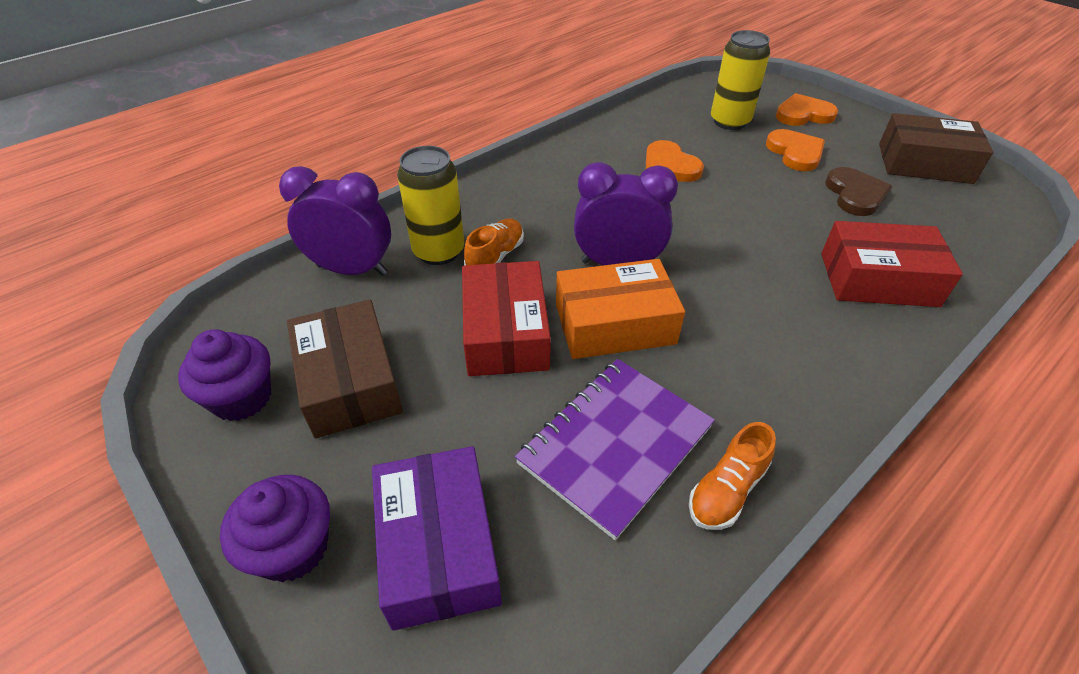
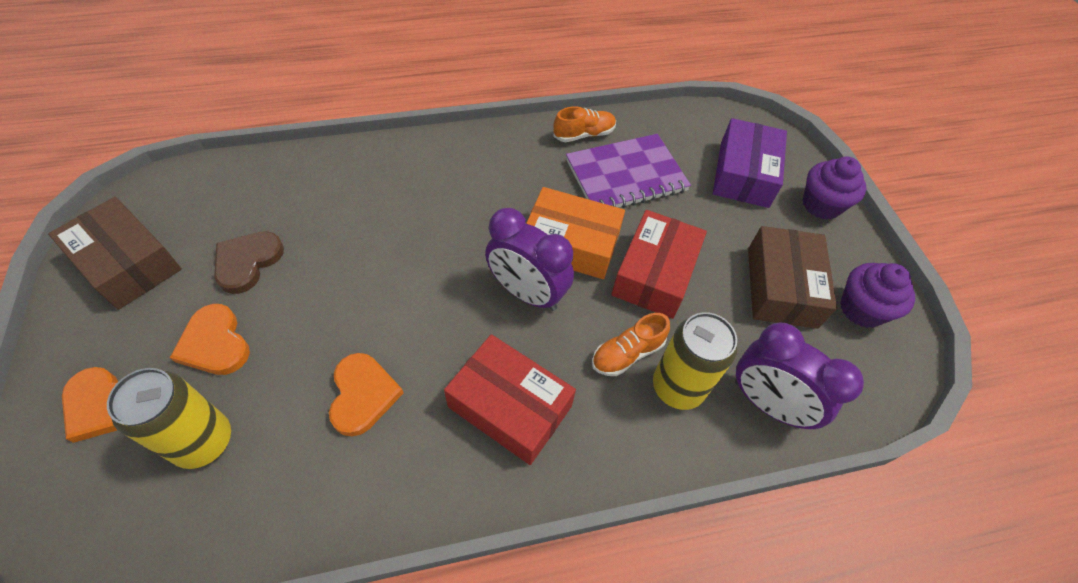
camera: 155 degrees left, 10 degrees up
(795, 153) = (215, 343): orange heart -> orange heart turned 45 degrees counterclockwise
(878, 279) = (352, 187): red box -> red box (510, 406)

